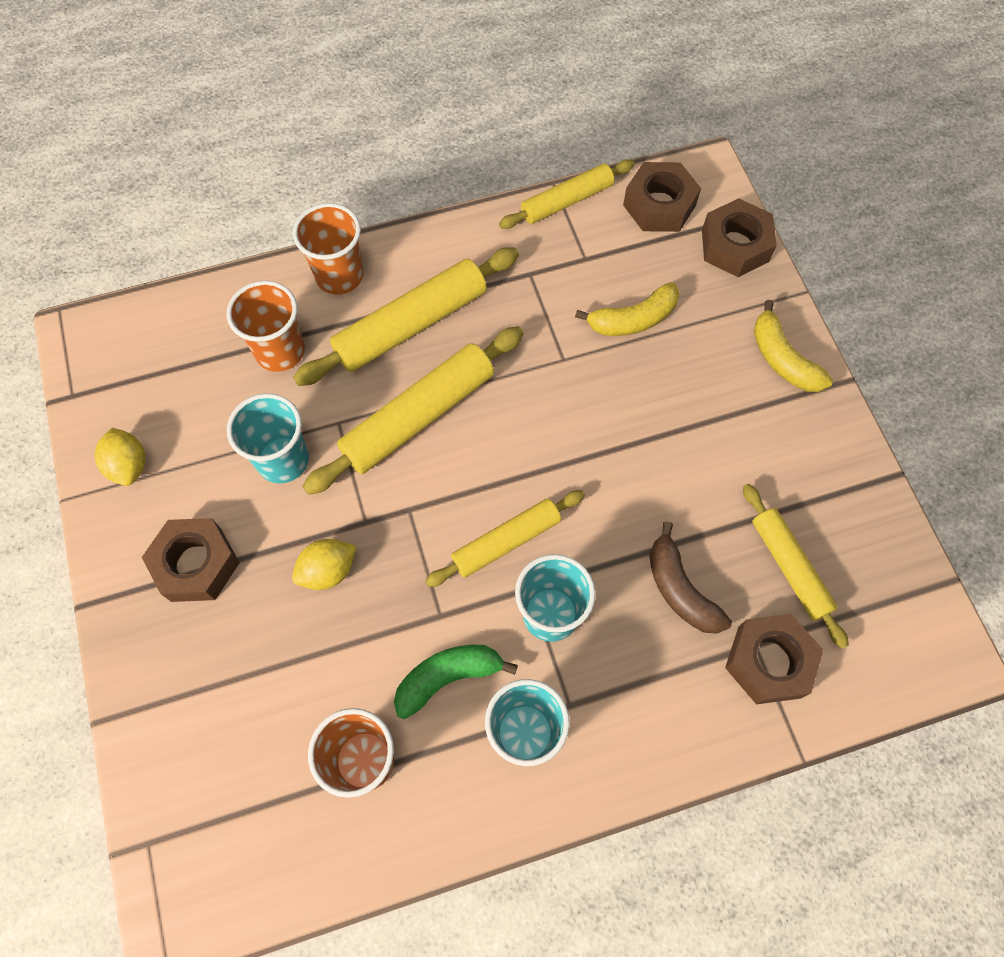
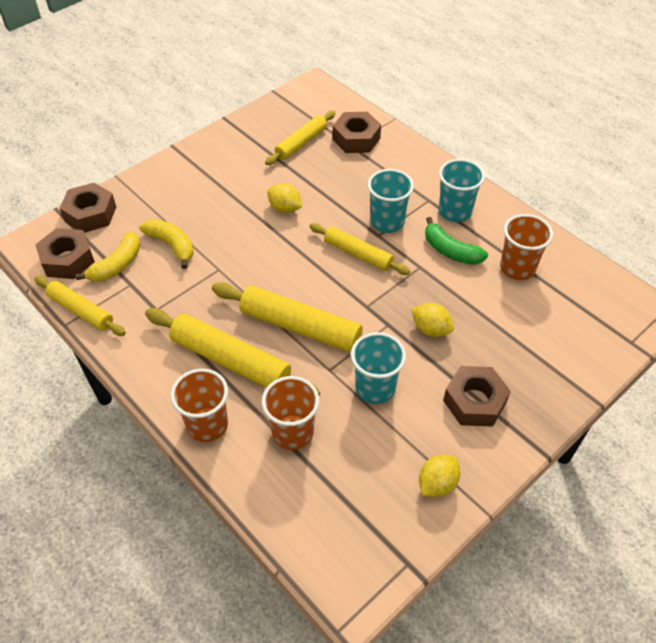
camera: 115 degrees left, 15 degrees down
(643, 482) = (285, 208): none -> yellow lemon
(680, 589) = (339, 178): brown banana -> none
(782, 359) = (171, 174): yellow banana -> yellow banana (117, 265)

